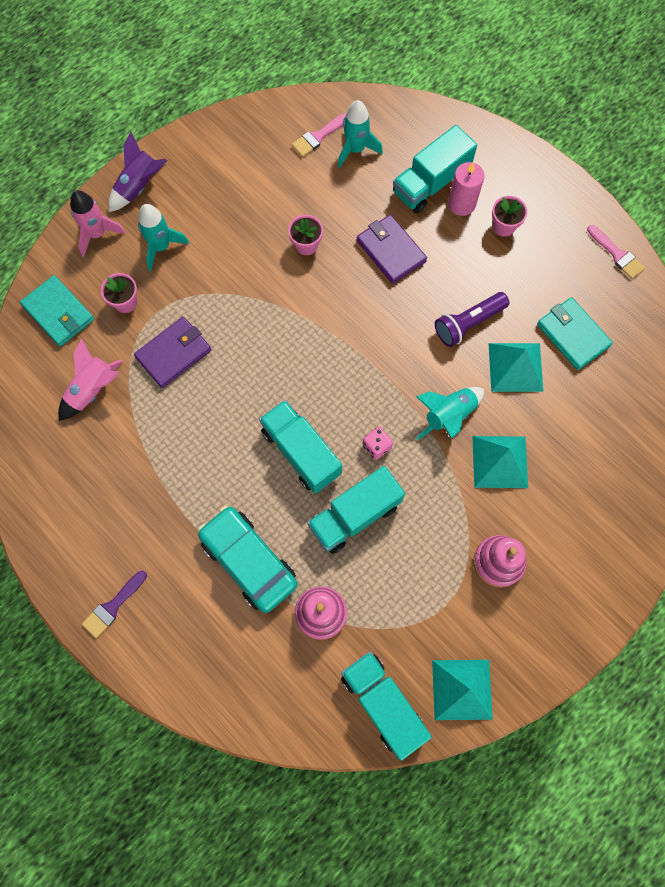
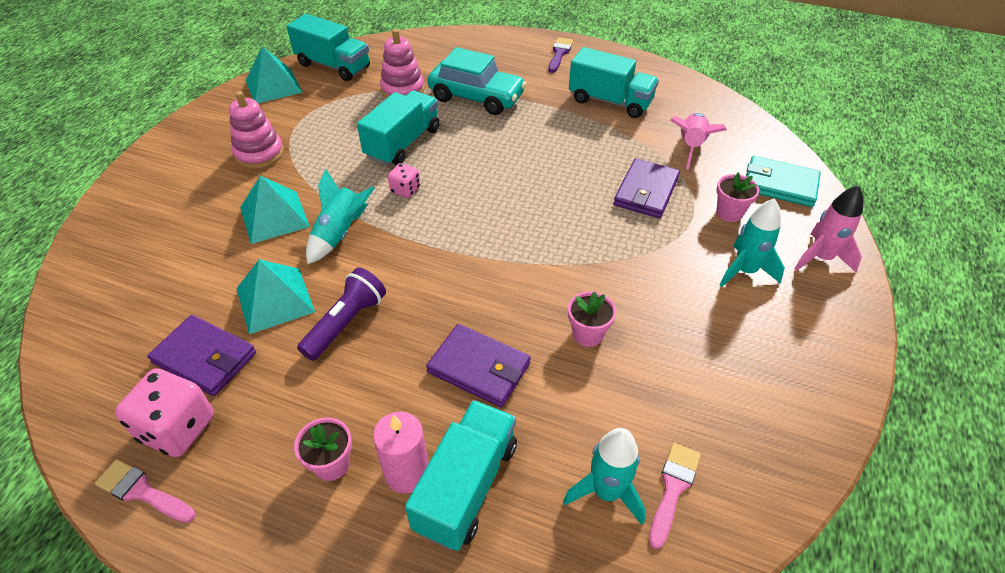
camera: 155 degrees right, 25 degrees down
(139, 186) = (832, 322): purple rocket -> none
(301, 452) = (475, 165): turquoise truck -> turquoise truck (610, 101)
(572, 335) = (205, 358): turquoise wallet -> purple wallet
(594, 287) = (177, 428): none -> pink dice

